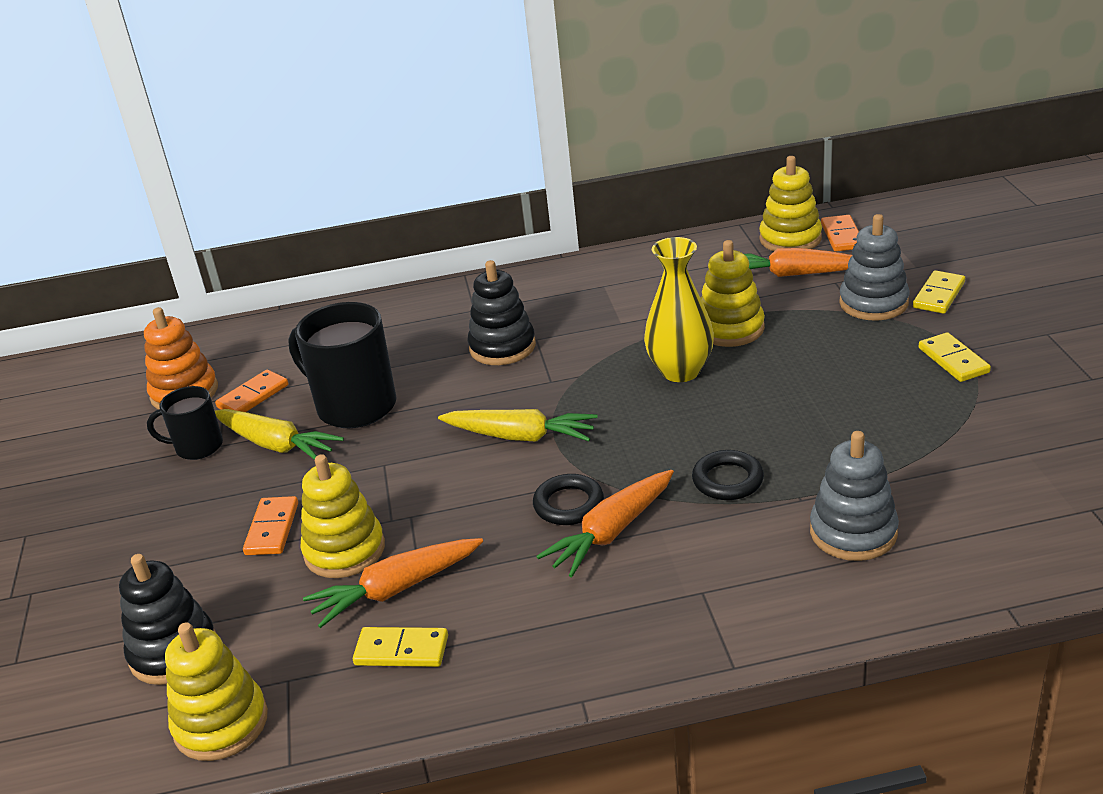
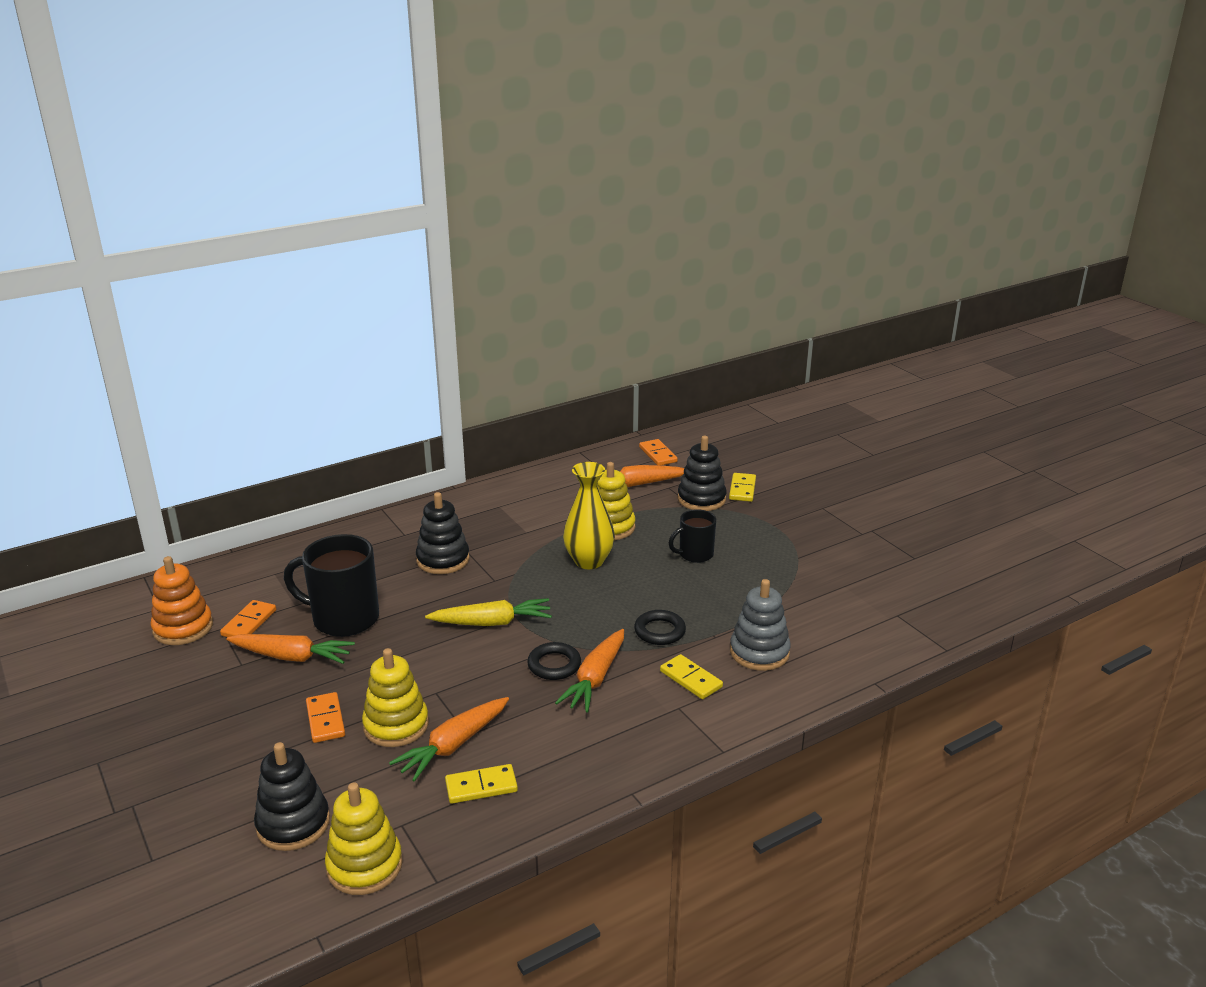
camera: 25 degrees left, 5 degrees down
(197, 447) = (221, 668): black mug -> black mug (695, 554)
(276, 445) = (292, 657): yellow carrot -> orange carrot
(790, 239) = (622, 459): yellow stacking toy -> none
(873, 303) = (701, 499): grey stacking toy -> black stacking toy
(953, 360) = (771, 532): yellow domino -> yellow domino (691, 679)

